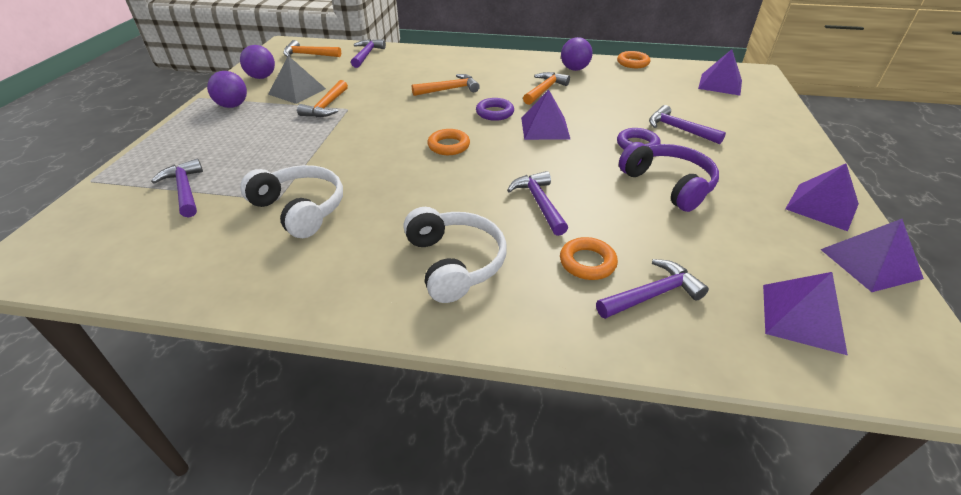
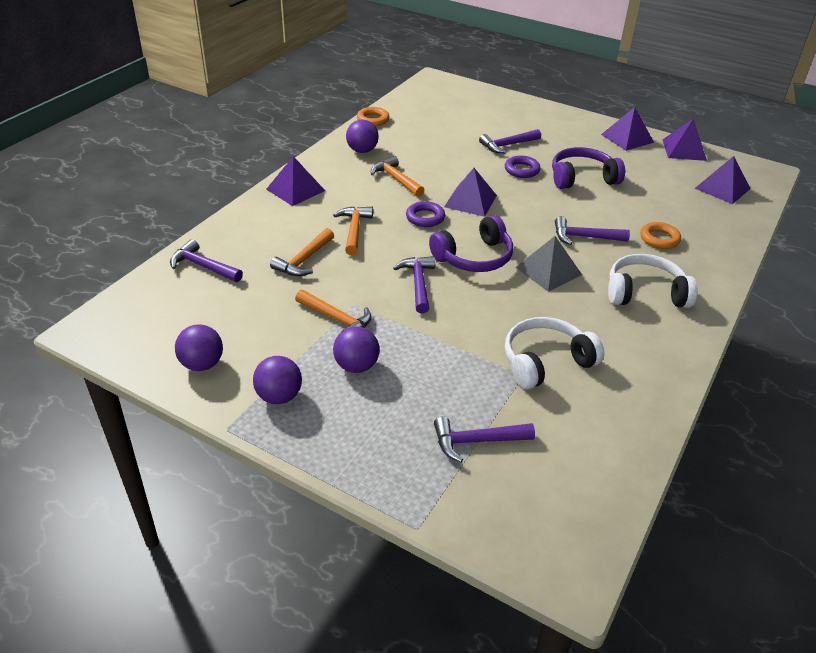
camera: 70 degrees left, 0 degrees up
(272, 124) = (356, 366): none -> purple ball
(297, 91) = (275, 337): grey pyramid -> grey pyramid (548, 271)
(309, 55) = (156, 314): orange hammer -> orange hammer (304, 260)
(448, 146) = (474, 257): orange ring -> purple headphones
(652, 294) = (695, 226): purple hammer -> purple hammer (418, 284)
(720, 84) = (445, 101): purple pyramid -> purple pyramid (295, 189)

